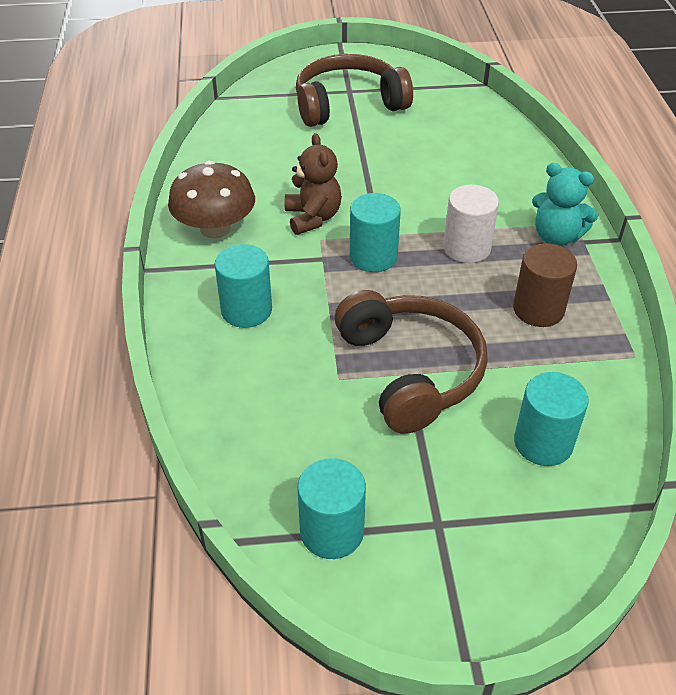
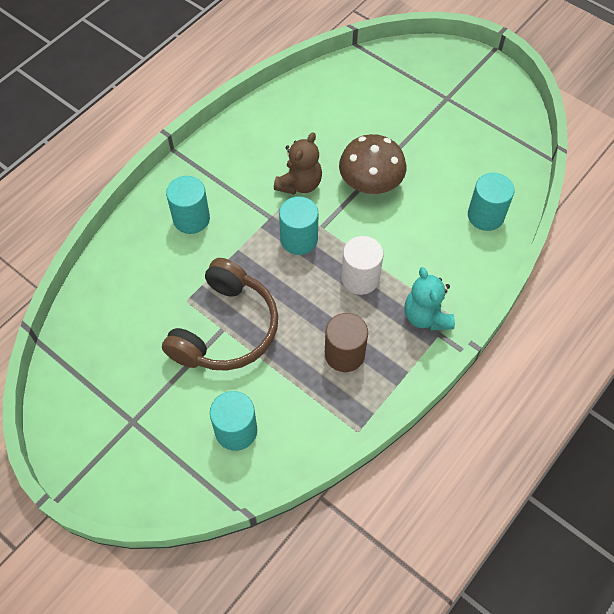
camera: 45 degrees right, 15 degrees up
(215, 228) = (238, 149): brown mushroom -> brown mushroom (370, 183)
(332, 531) = (84, 379): turquoise cylinder -> turquoise cylinder (485, 216)
(348, 104) = (431, 109): brown headphones -> none

